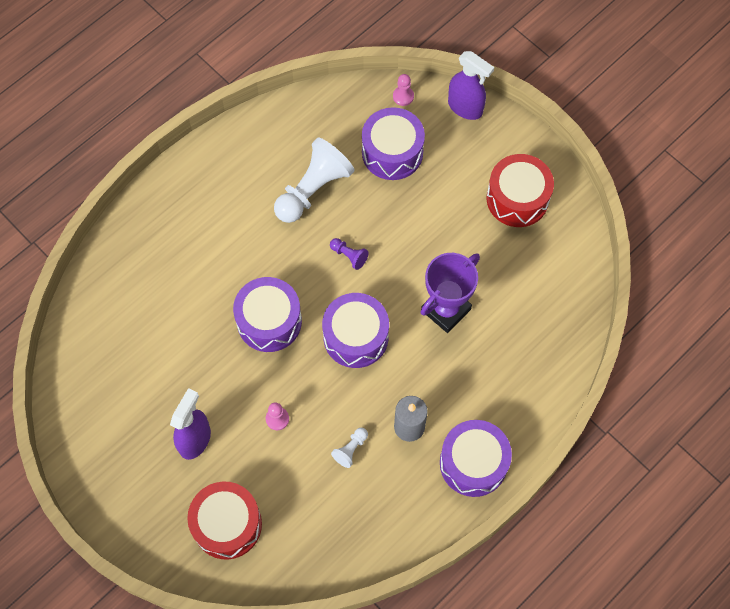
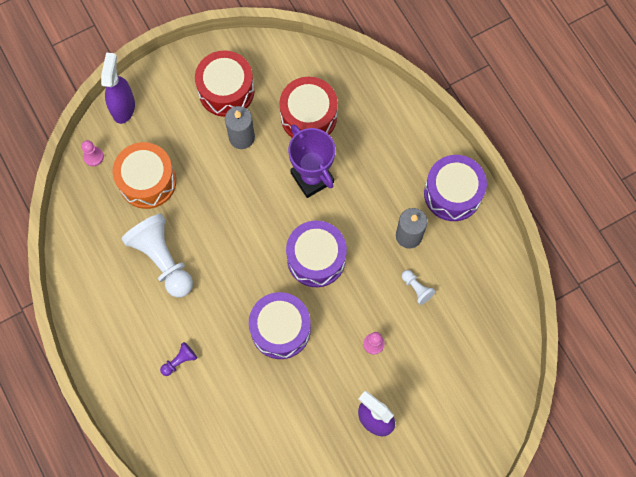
camera: 75 degrees left, 5 degrees up
(227, 524) = (457, 408): red drum -> red drum (308, 116)
(349, 256) = (238, 245): purple pawn -> purple pawn (179, 361)
(392, 152) = (147, 181): purple drum -> orange drum
(465, 108) = (123, 107): purple spray bottle -> purple spray bottle turned 45 degrees counterclockwise
(469, 228) = (241, 137): none -> grey candle

